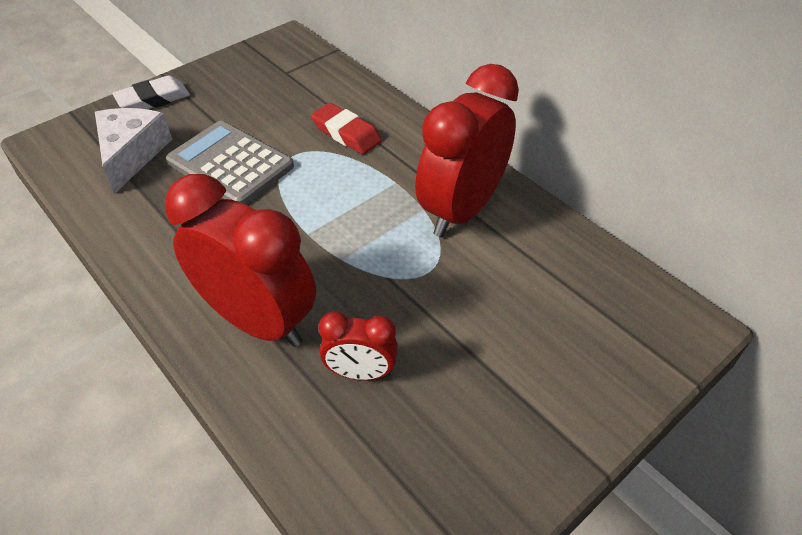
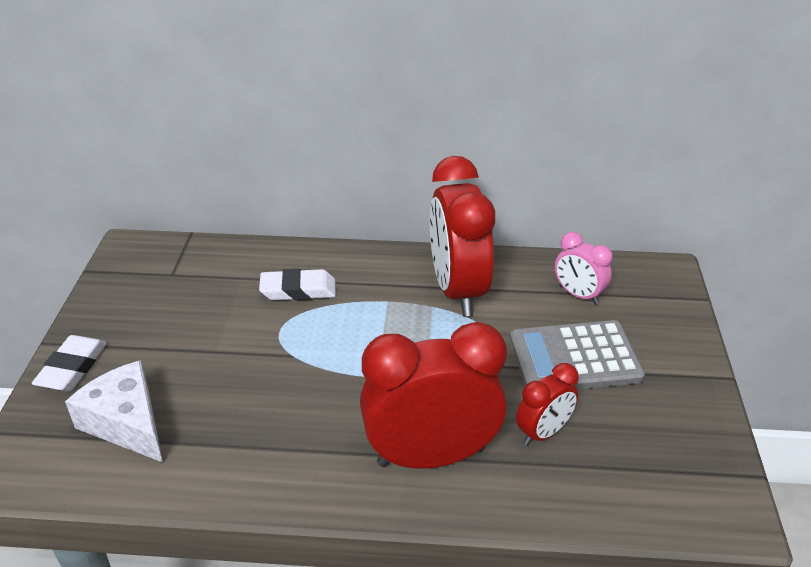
camera: 45 degrees left, 10 degrees down
(230, 164) = (236, 371): grey calculator -> grey calculator (574, 358)
(346, 133) = (298, 290): red eraser -> white eraser
(563, 285) = (578, 295): none -> pink clock

